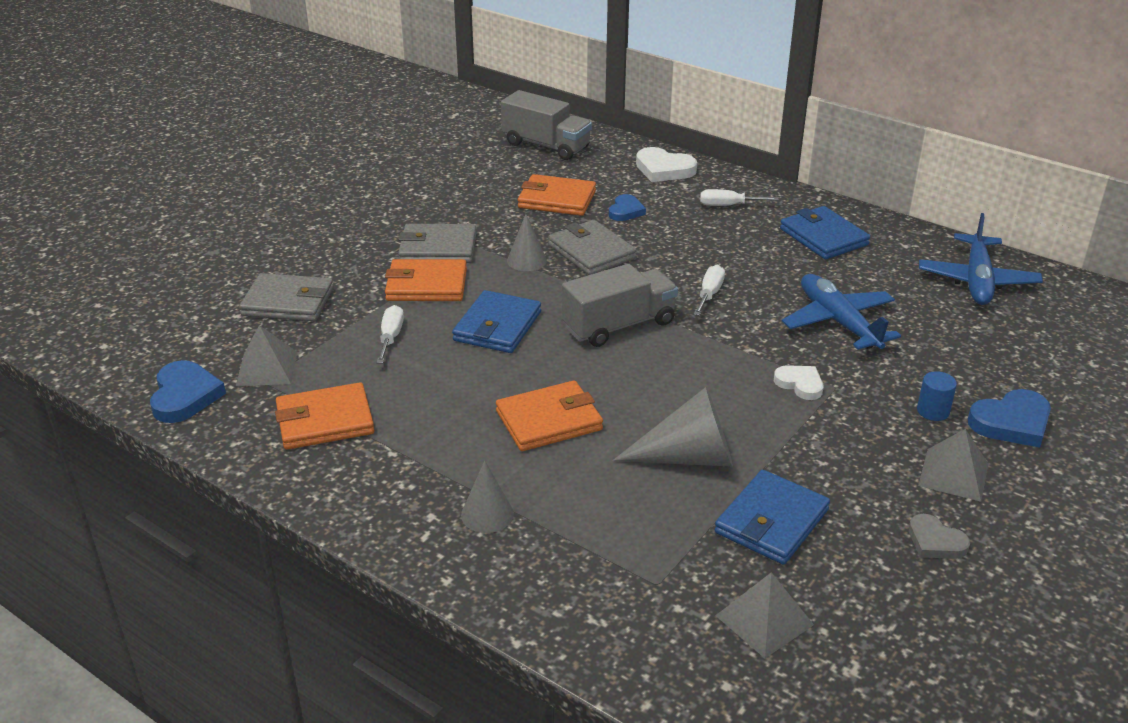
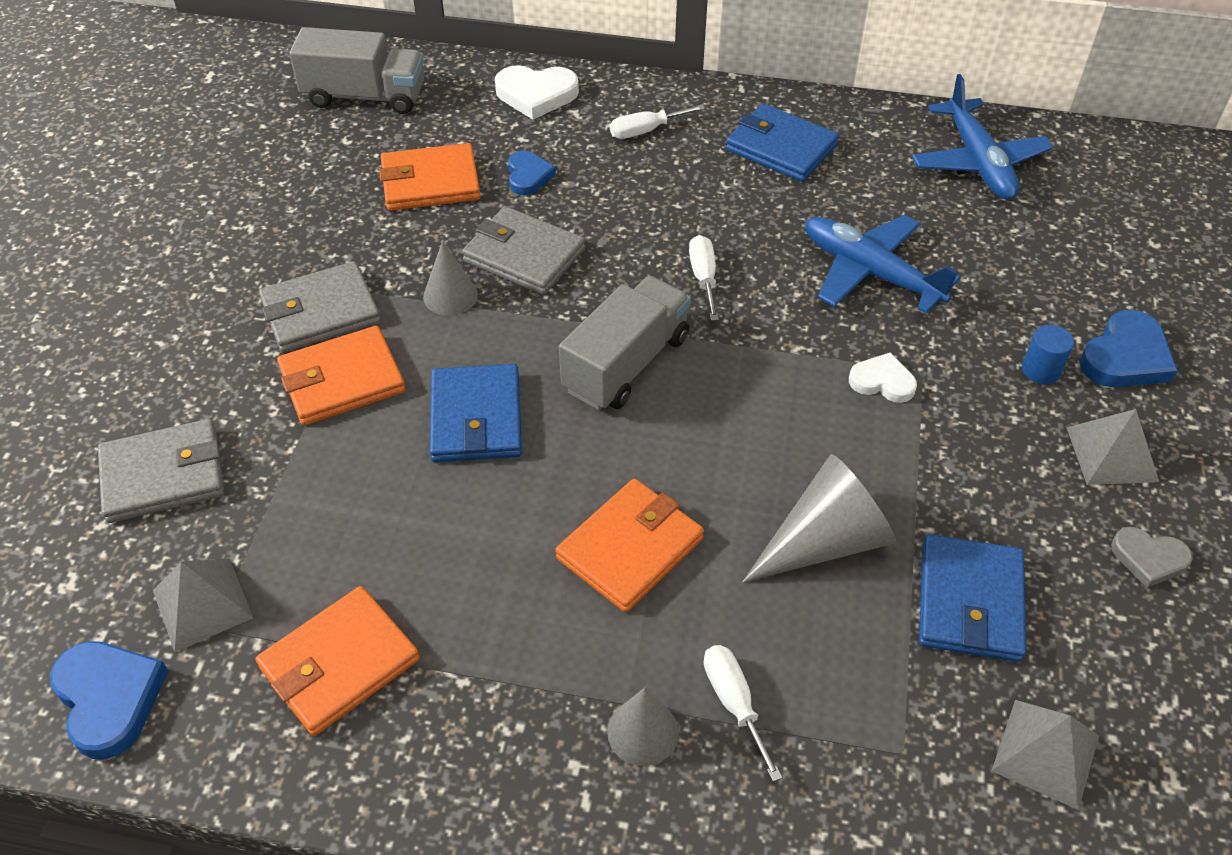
camera: 25 degrees left, 15 degrees up
(391, 337) = (345, 486): white screwdriver -> white screwdriver (734, 703)

